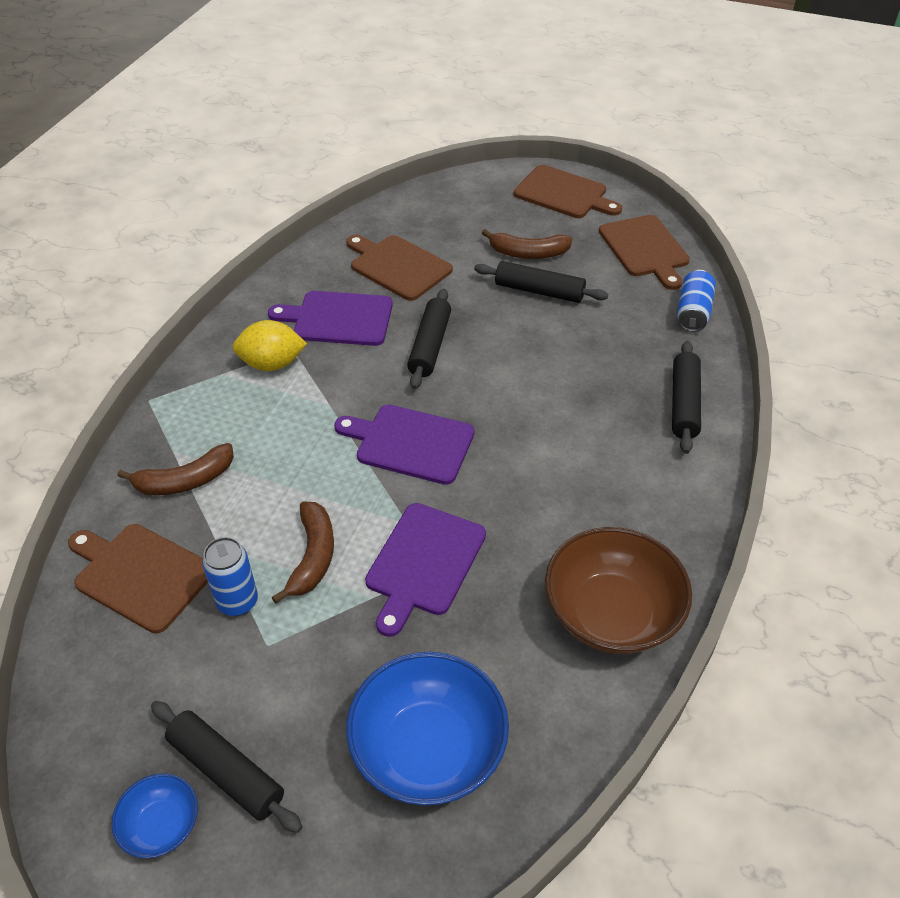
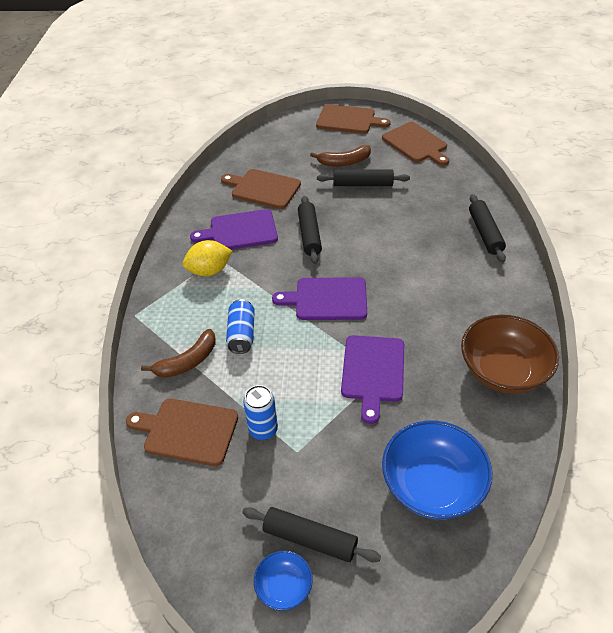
camera: 15 degrees left, 0 degrees up
(312, 556) = (299, 387): brown banana -> none
(693, 312) = (464, 176): blue can -> blue can (242, 334)

